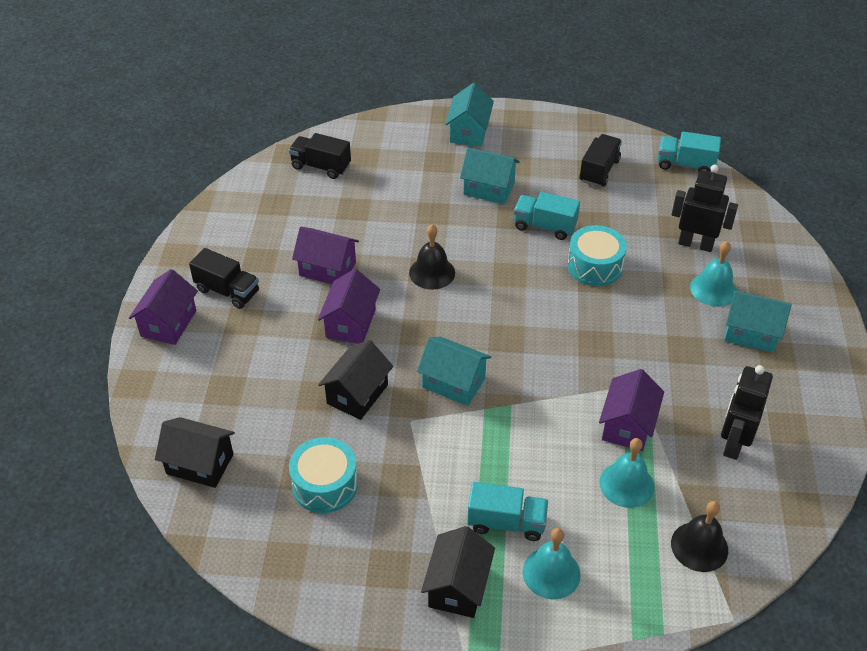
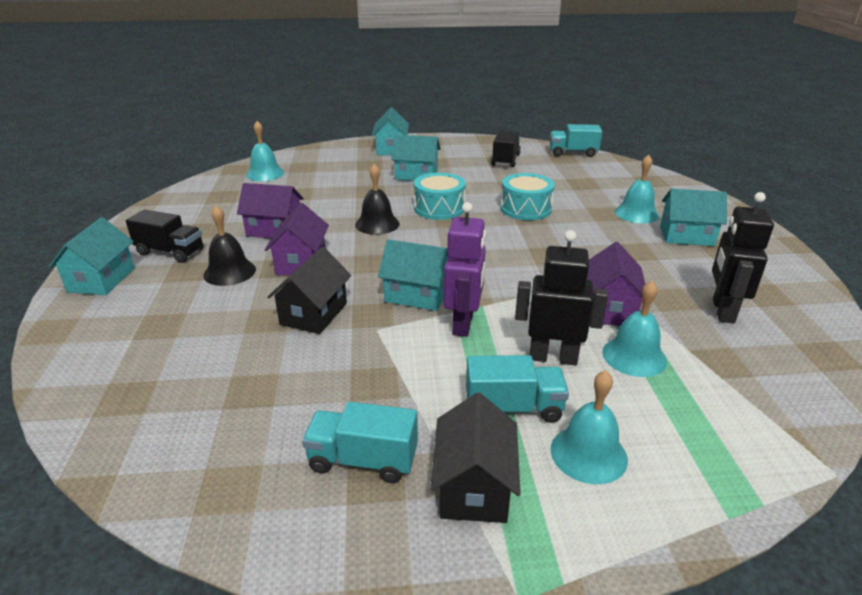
camera: 10 degrees left, 15 degrees down
(168, 323) = (101, 280): purple house -> turquoise house
(200, 464) = (119, 396): black house -> none
(321, 166) = (265, 174): black truck -> turquoise bell
(325, 485) = (281, 398): turquoise drum -> turquoise drum (439, 208)
(488, 425) = (463, 323): none -> purple robot
(544, 226) = (472, 191): turquoise truck -> turquoise truck (363, 460)
(695, 244) = (605, 190): black robot -> black robot (553, 357)
(699, 546) = (746, 403): black bell -> black bell (229, 272)

